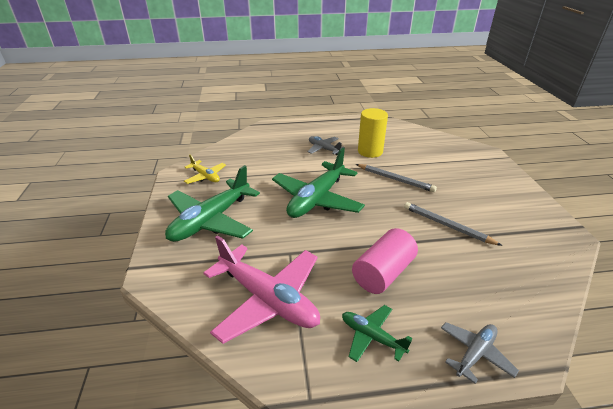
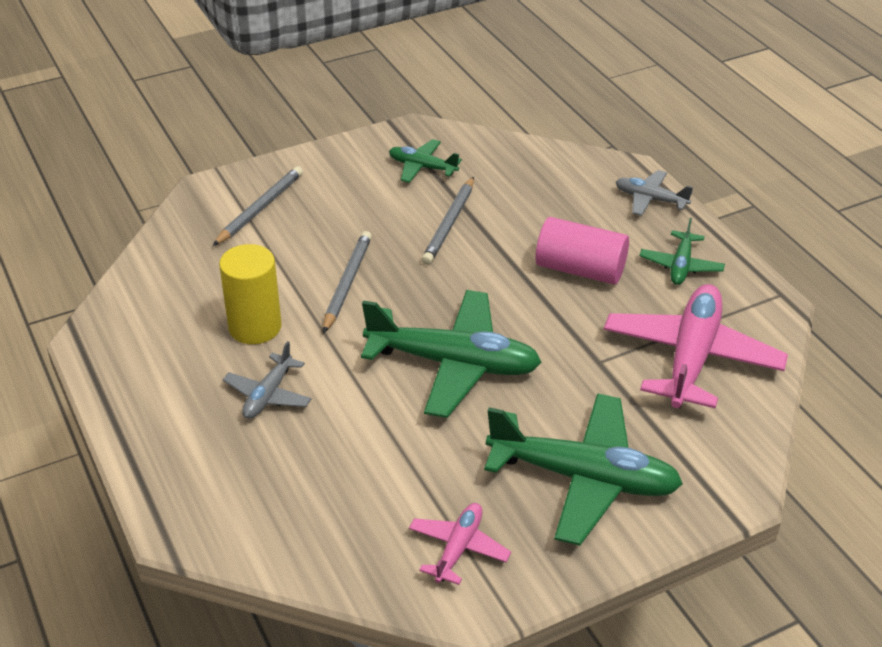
camera: 110 degrees left, 5 degrees up
(205, 176) = (458, 548): yellow plane -> pink plane
(468, 164) = (260, 208): none -> grey pencil
(517, 228) = (422, 167): none -> green plane

